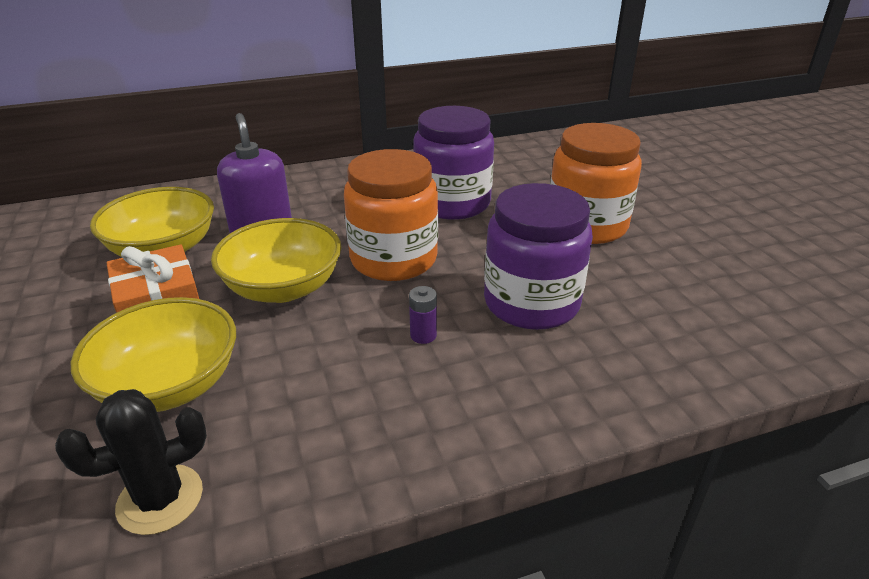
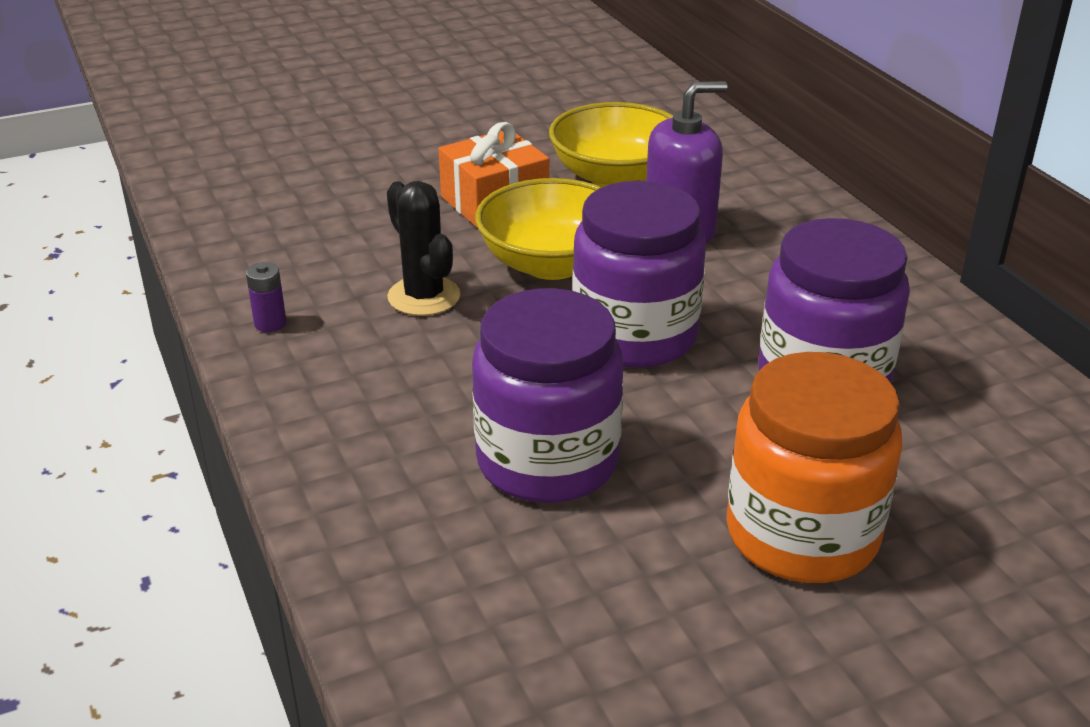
camera: 85 degrees right, 0 degrees up
(160, 499) = (246, 254): black cactus -> black cactus (424, 296)
(169, 385) = (382, 229): yellow bowl -> none
(393, 259) = (634, 336): orange jar -> purple jar
(423, 335) = (467, 371): purple battery -> purple battery (270, 323)

